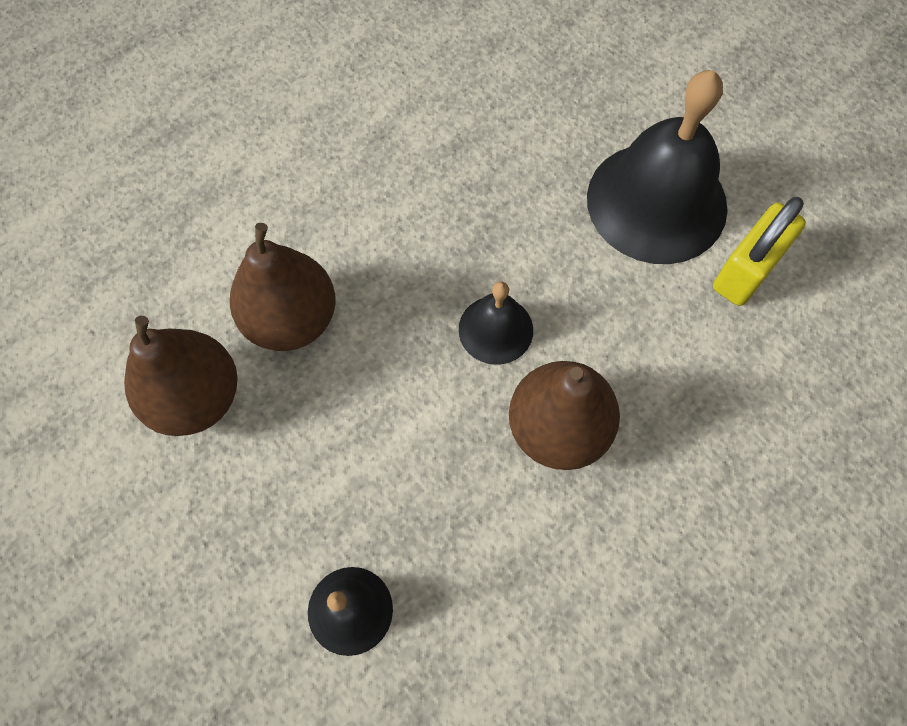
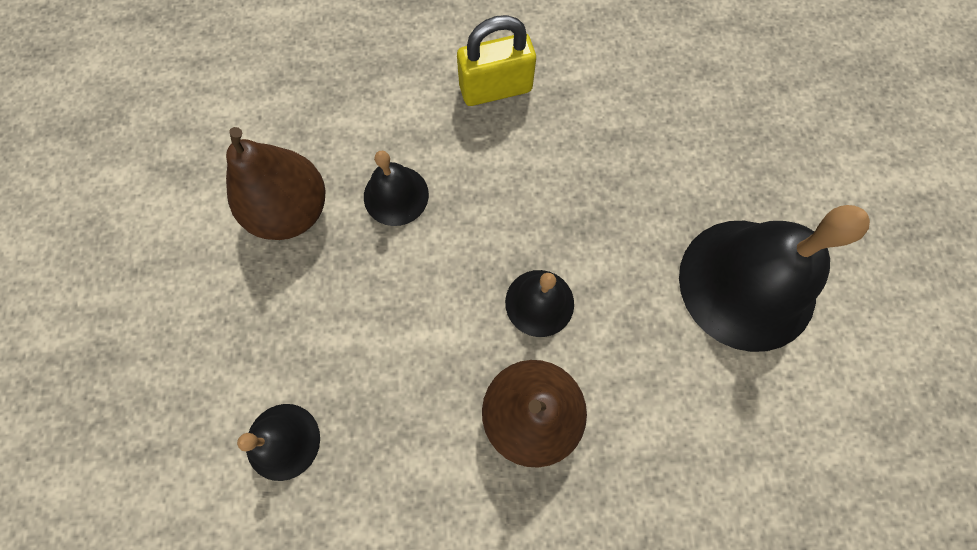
camera: 35 degrees right, 5 degrees up
(291, 319) = (396, 195): brown pear -> black bell
(746, 271) = (782, 392): yellow padlock -> yellow padlock (495, 88)

